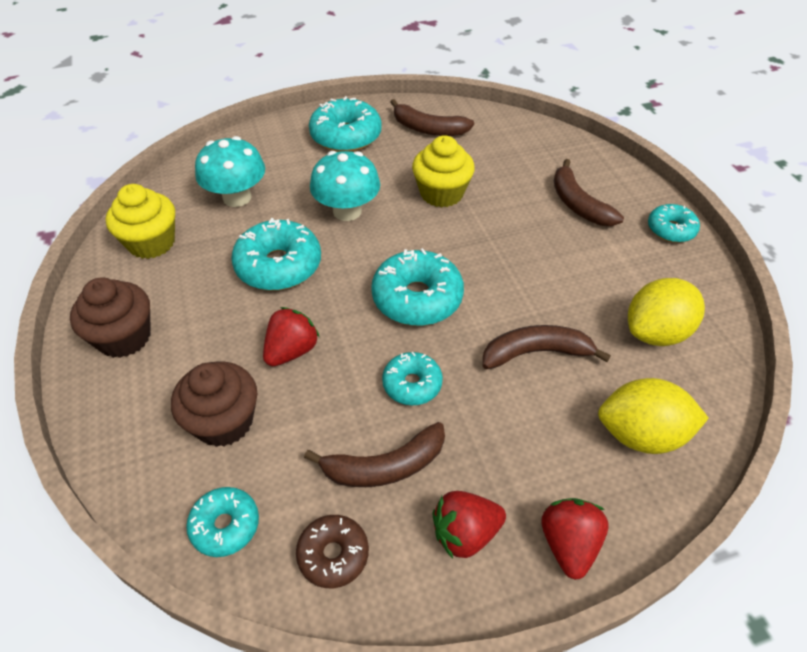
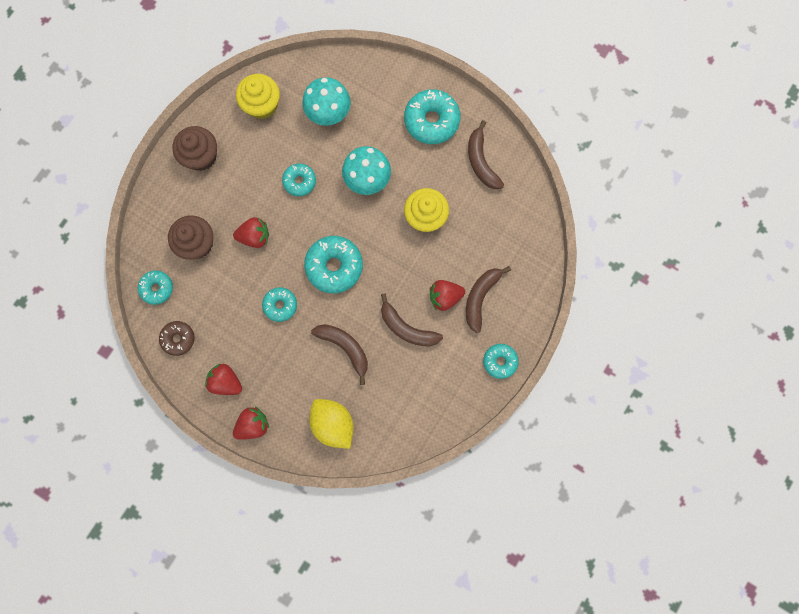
camera: 50 degrees right, 30 degrees up
(279, 266) = (299, 181): turquoise donut -> turquoise donut, size x0.59
(384, 466) = (230, 327): brown banana -> brown banana (406, 328)
(551, 229) = (444, 297): none -> red strawberry
(656, 332) = (406, 396): yellow lemon -> none

